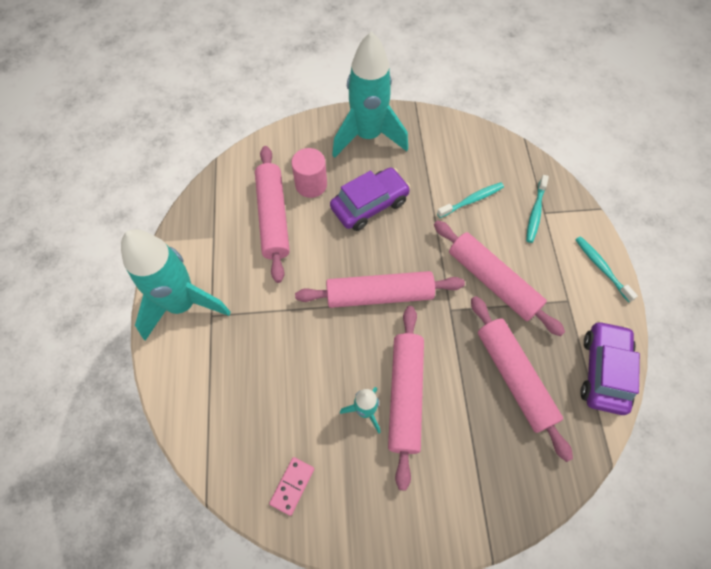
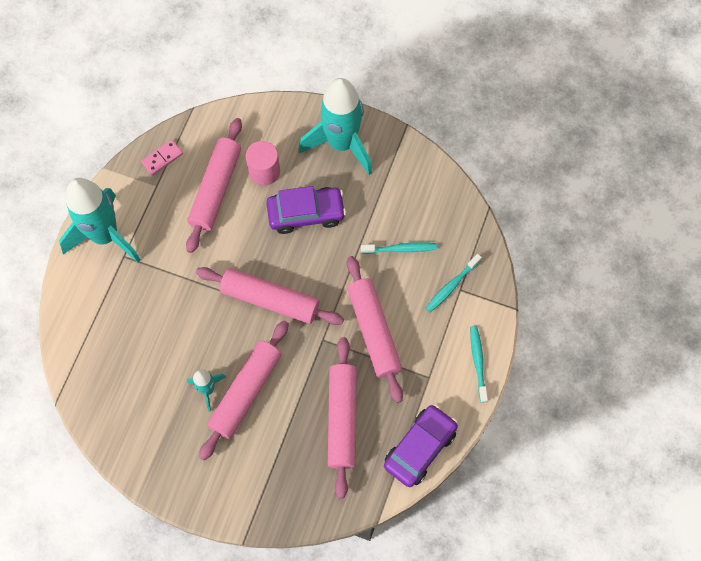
camera: 25 degrees right, 5 degrees up
(292, 486) = (124, 419): pink domino -> pink domino (162, 158)

